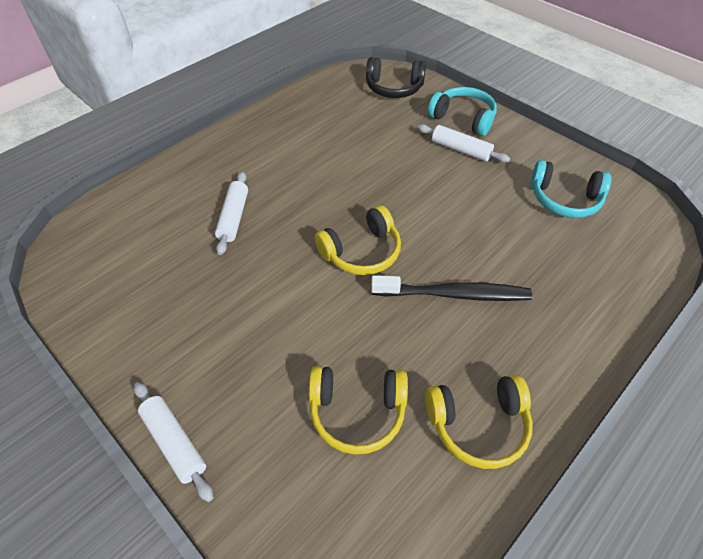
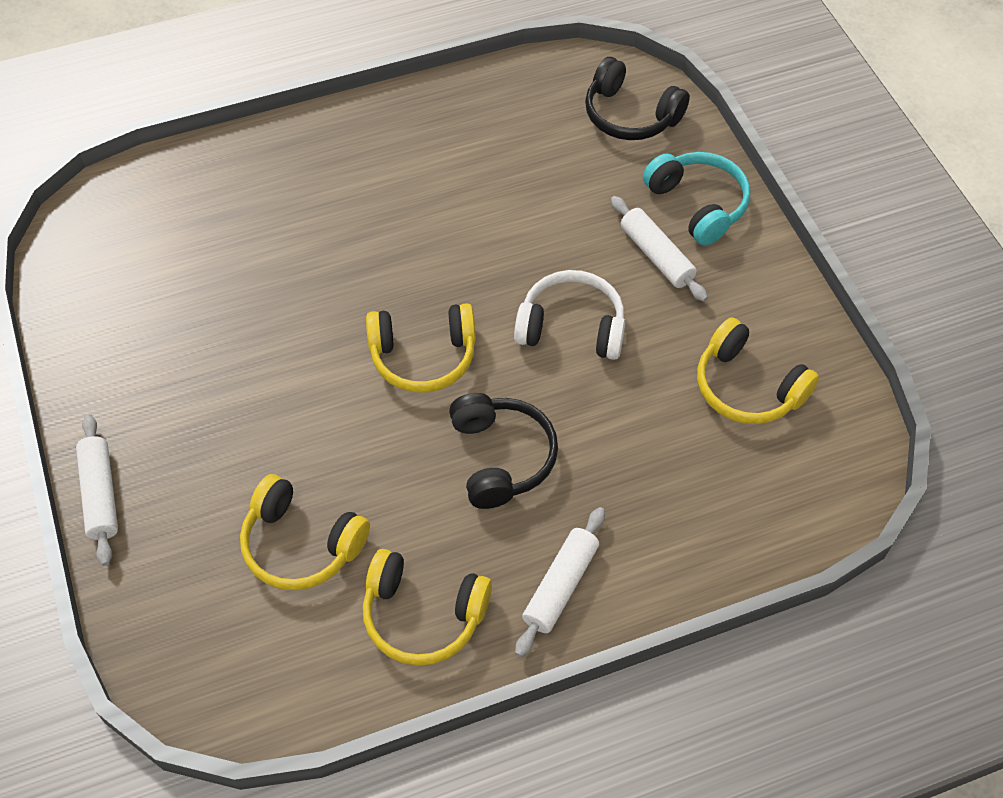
camera: 25 degrees right, 5 degrees up
(234, 217) = (294, 248): white rolling pin -> white rolling pin (560, 586)
(441, 203) = (571, 327): none -> white headphones
(454, 294) = (501, 457): black toothbrush -> black headphones
(564, 199) = (747, 387): turquoise headphones -> yellow headphones

